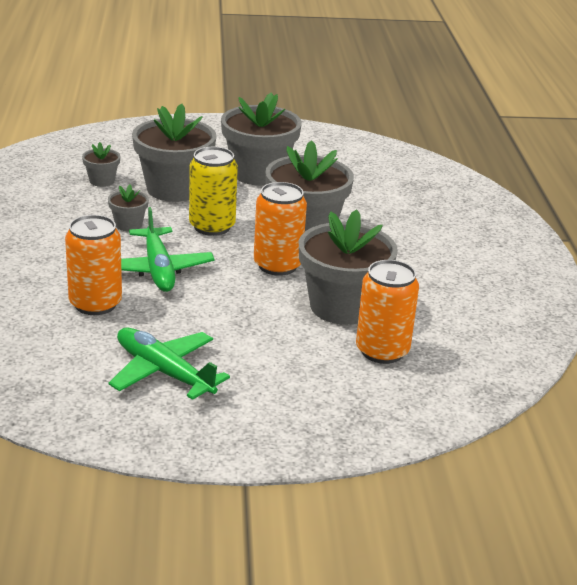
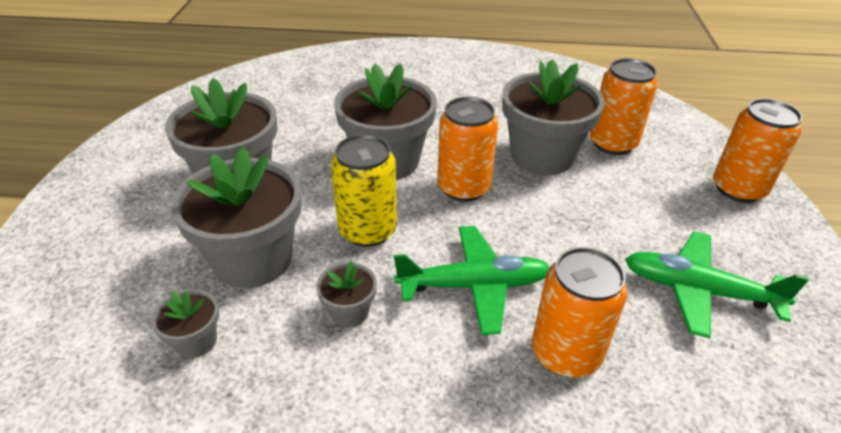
camera: 80 degrees left, 10 degrees up
(164, 372) = (699, 291): green plane -> green plane turned 60 degrees clockwise
(323, 424) = (738, 189): none -> orange can

